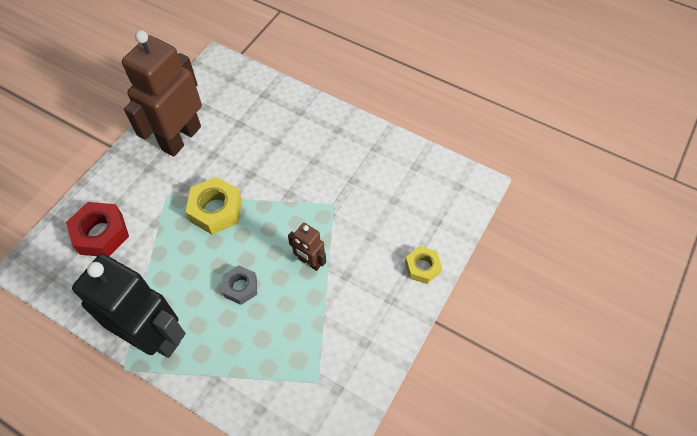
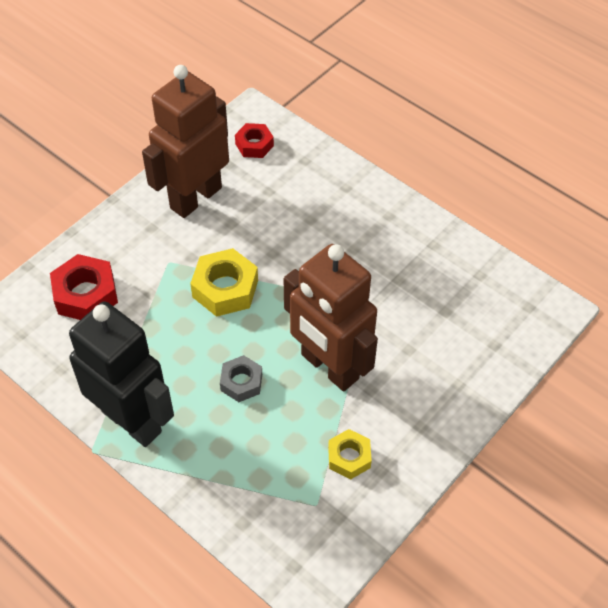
camera: 10 degrees right, 5 degrees down
(222, 88) = (254, 145): none -> red nut
(309, 262) = (329, 367): brown robot -> brown robot, size x2.14
(422, 267) = (467, 396): yellow nut -> yellow nut (349, 457)

